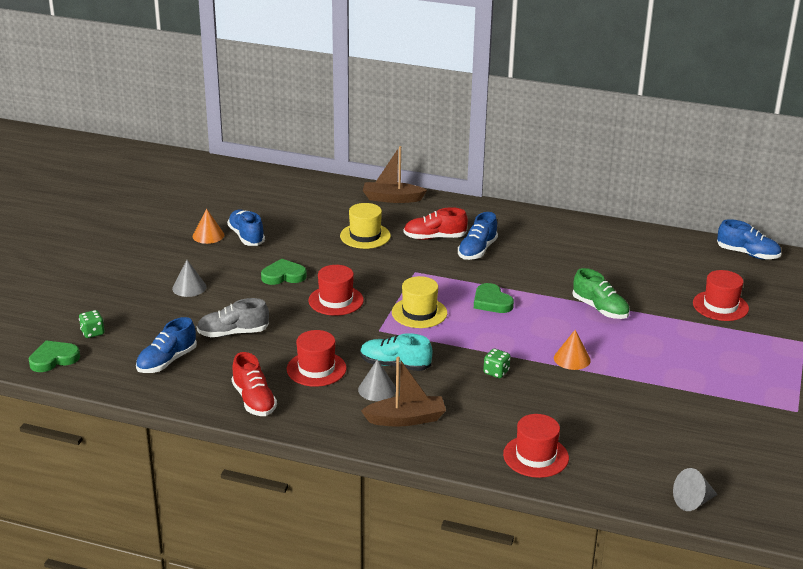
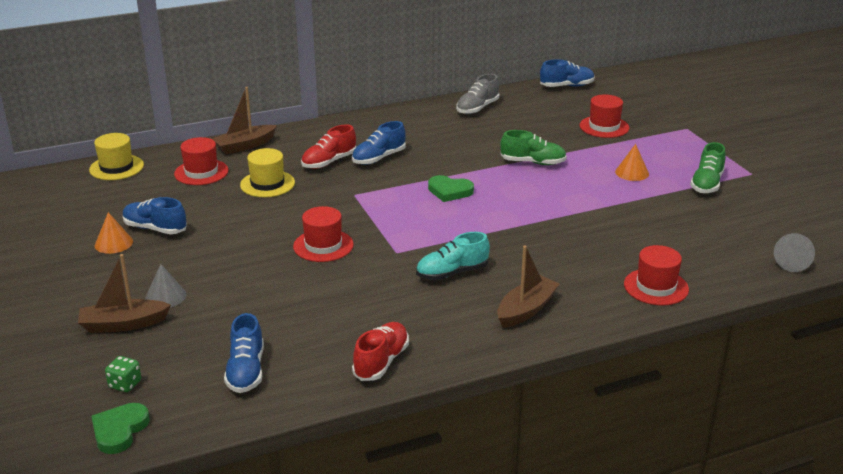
camera: 40 degrees left, 0 degrees up
(141, 294) = (123, 324): none -> brown boat
(233, 333) = (272, 315): grey shoe -> grey shoe (477, 108)
(254, 400) = (381, 361): red shoe -> red shoe turned 90 degrees counterclockwise
(283, 275) = (243, 246): green heart -> none
(316, 369) = (393, 308): red hat -> red hat (201, 172)
(377, 389) = (468, 299): grey cone -> none
(419, 313) = (407, 224): yellow hat -> yellow hat (116, 167)
(477, 250) = (378, 158): blue shoe -> blue shoe turned 60 degrees clockwise
(496, 372) = (534, 241): green dice -> none
(572, 359) = (569, 206): orange cone -> orange cone (632, 172)
(733, 399) = (706, 184): none -> green shoe

